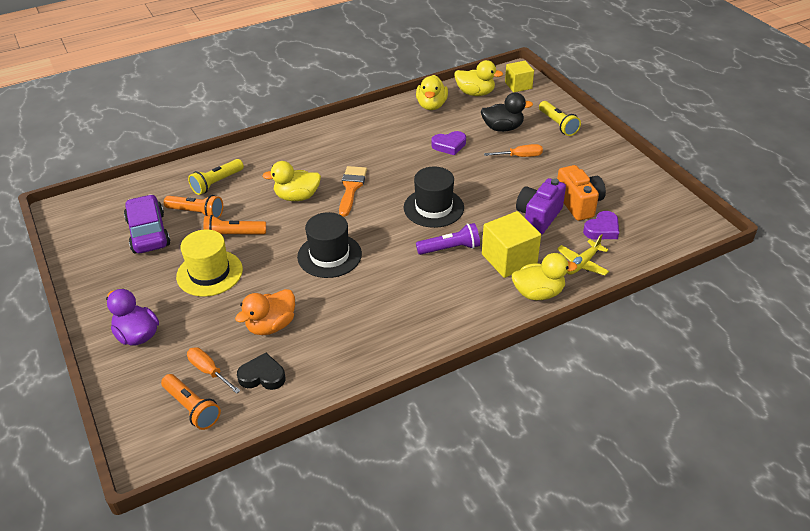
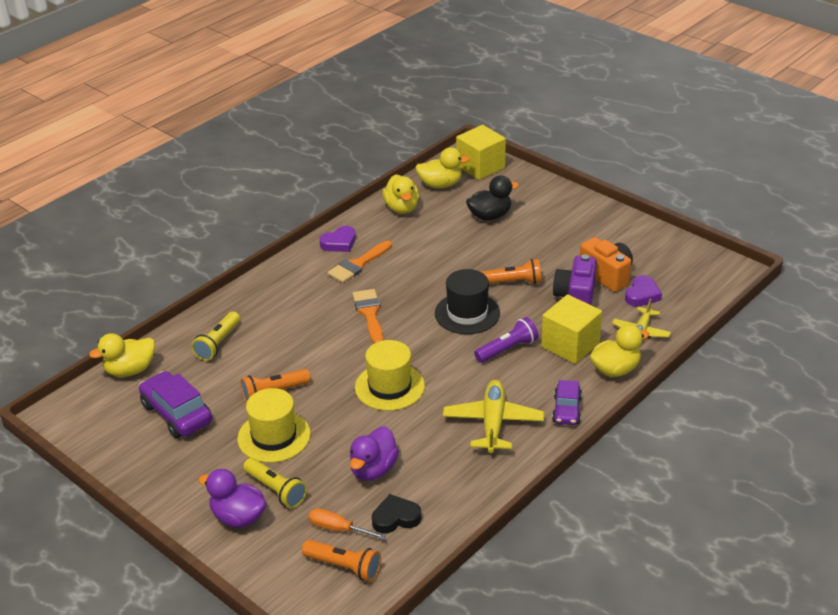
camera: 20 degrees left, 5 degrees down
(196, 213) = (217, 380): orange flashlight -> orange flashlight (512, 282)
(271, 325) = (373, 469): orange duck -> purple duck
(297, 197) = (317, 337): yellow duck -> yellow duck (130, 370)
(329, 255) = (389, 387): black hat -> yellow hat
(367, 144) = (358, 264): none -> orange brush
(398, 312) = (493, 423): none -> yellow plane
(449, 145) = (445, 246): purple heart -> purple heart (339, 243)
(472, 319) = (566, 410): none -> purple car
(518, 85) = (480, 167): yellow cube -> yellow cube, size x1.51
(520, 156) = (524, 241): orange screwdriver -> none
(558, 124) = (543, 200): yellow flashlight -> yellow flashlight (276, 490)

